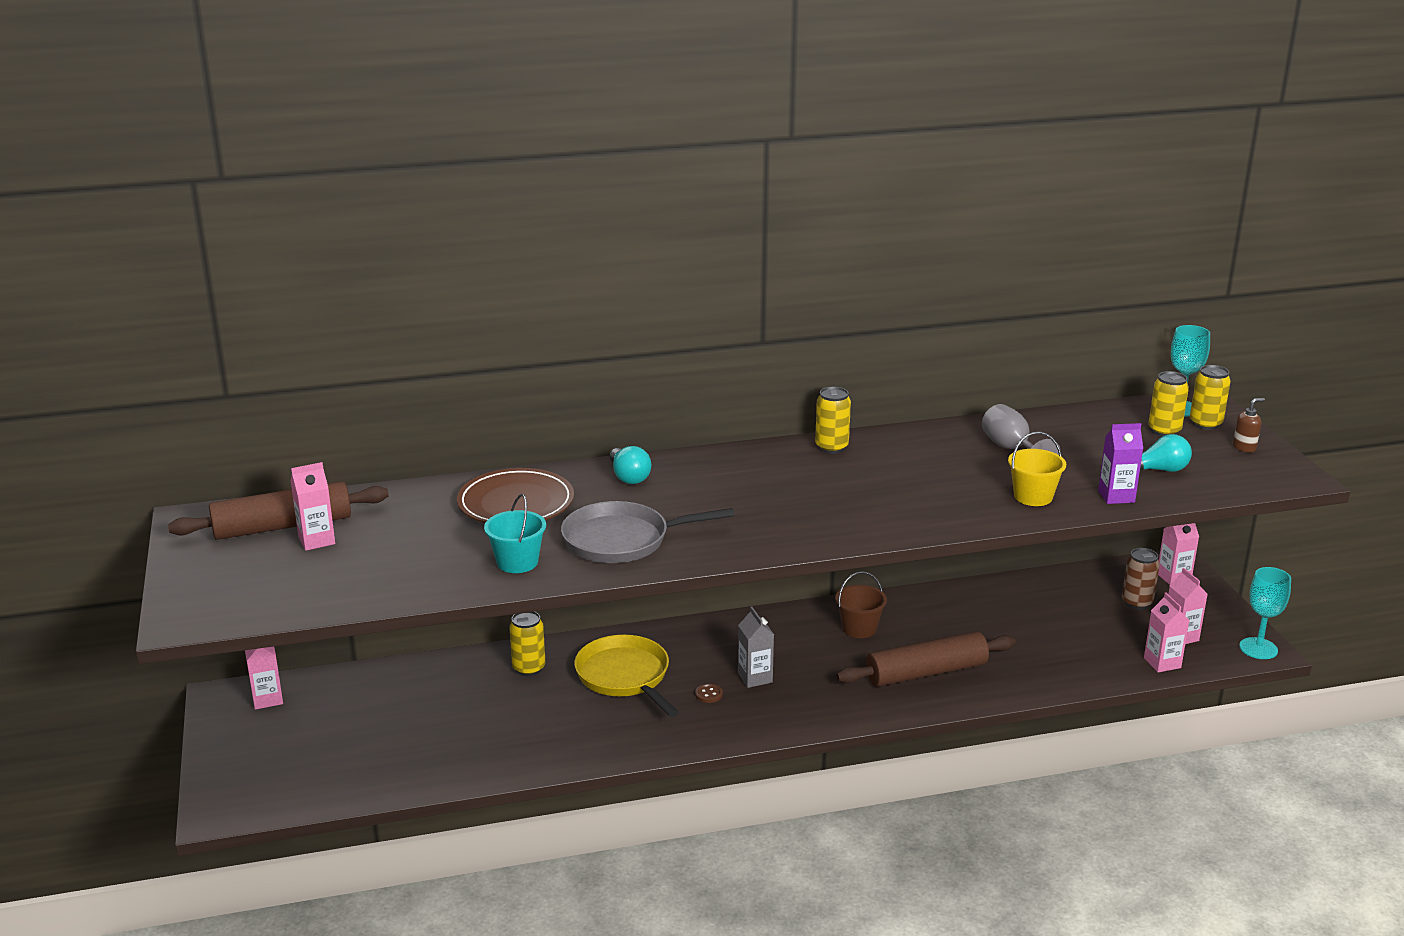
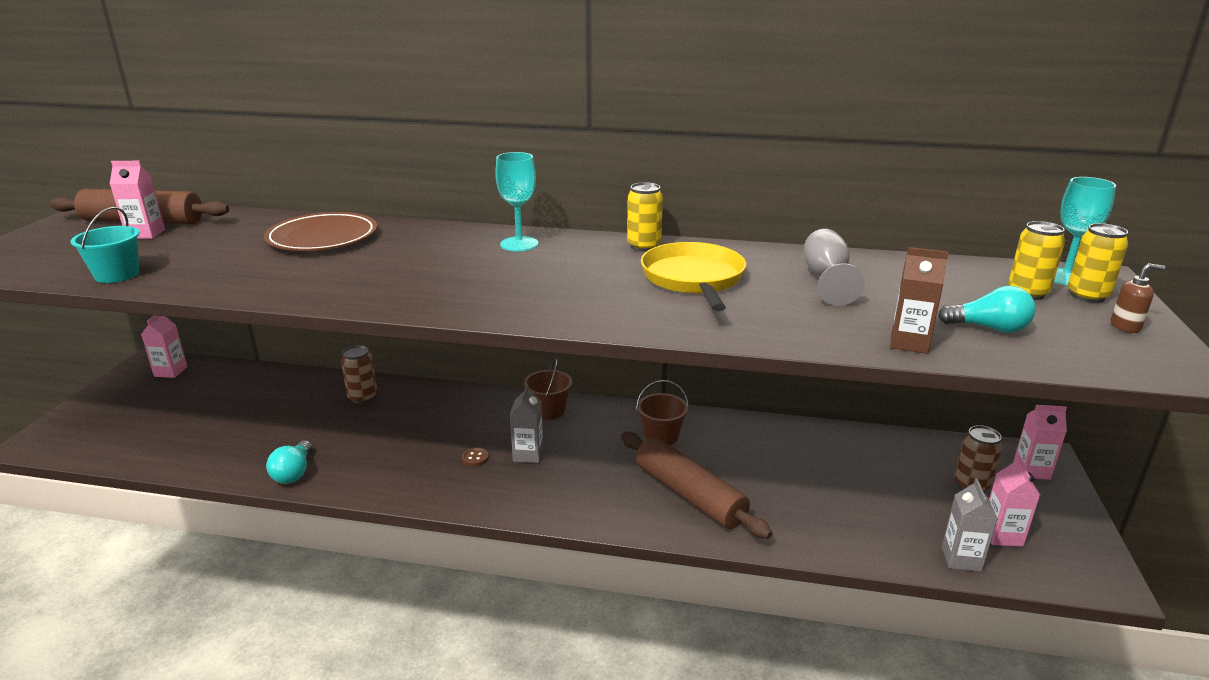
camera: 25 degrees right, 0 degrees up
(517, 562) = (250, 277): turquoise bucket -> turquoise bucket (117, 275)
(529, 668) = (363, 397): yellow can -> brown can
(622, 540) = (358, 279): grey pan -> none
(625, 677) = (425, 424): yellow pan -> yellow pan (693, 279)
(628, 477) = (438, 236): turquoise light bulb -> turquoise light bulb (294, 473)
(733, 632) = (549, 410): none -> brown bucket
(926, 672) = (689, 494): brown rolling pin -> brown rolling pin turned 45 degrees clockwise
(1033, 497) = (806, 324): yellow bucket -> none
(1116, 496) = (909, 343): purple carton -> brown carton
(1162, 663) = (961, 559): pink carton -> grey carton
(1258, 648) = (1098, 577): turquoise goblet -> turquoise goblet (519, 244)

